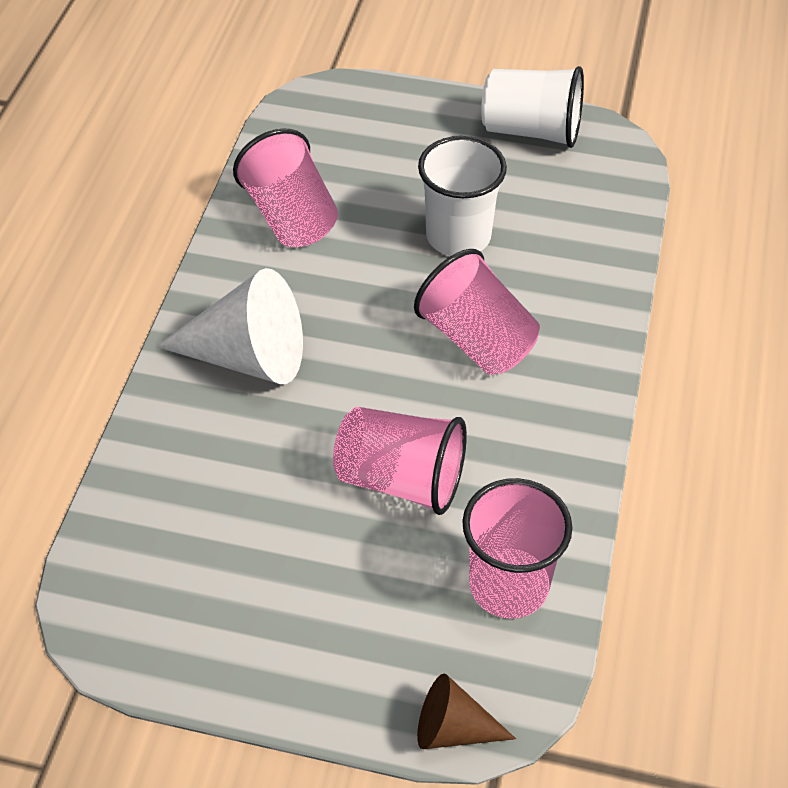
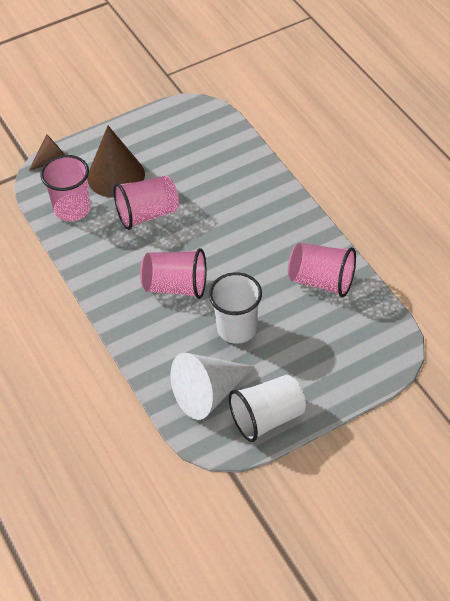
camera: 140 degrees right, 0 degrees up
(248, 357) = (259, 213): white cone -> white cone (208, 394)
(377, 594) = (116, 176): none -> brown cone

